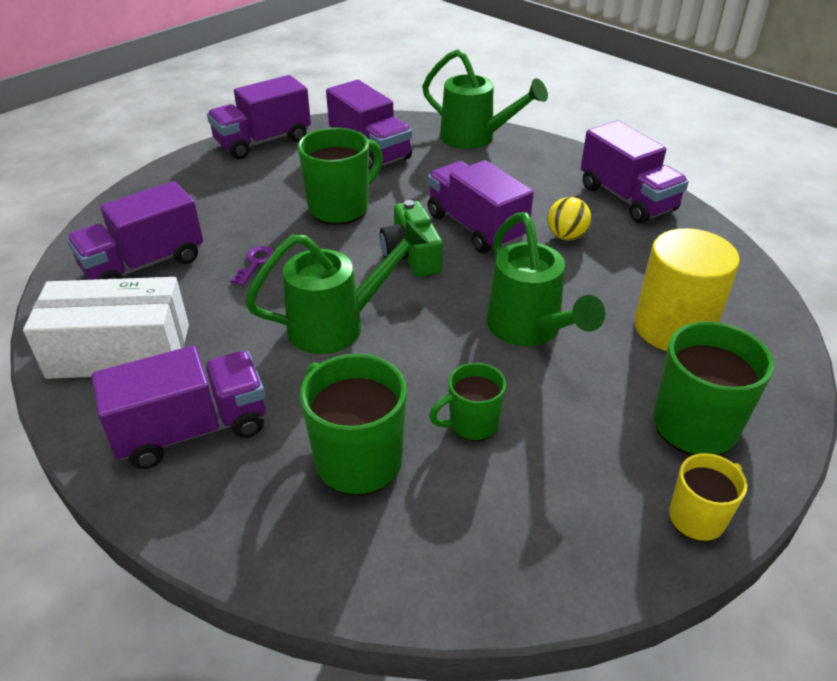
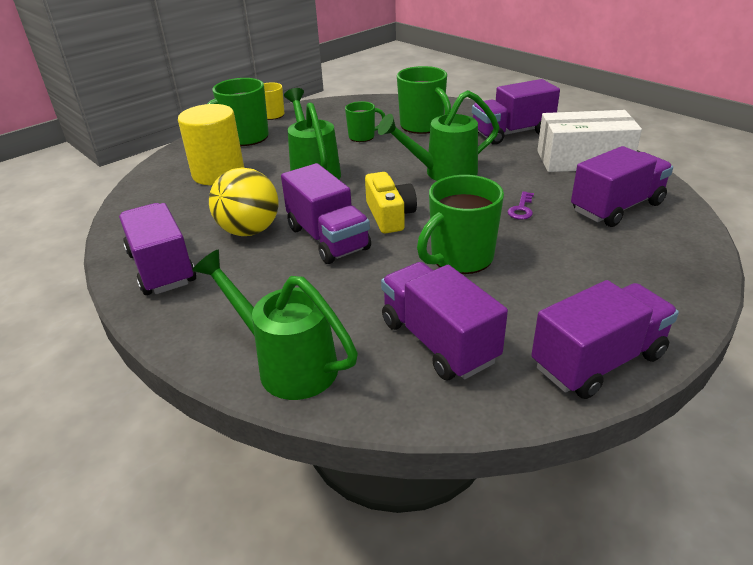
camera: 175 degrees left, 5 degrees down
(411, 255) = (389, 215): green camera -> yellow camera
(566, 236) = (249, 231): yellow ball -> yellow ball, size x1.73

